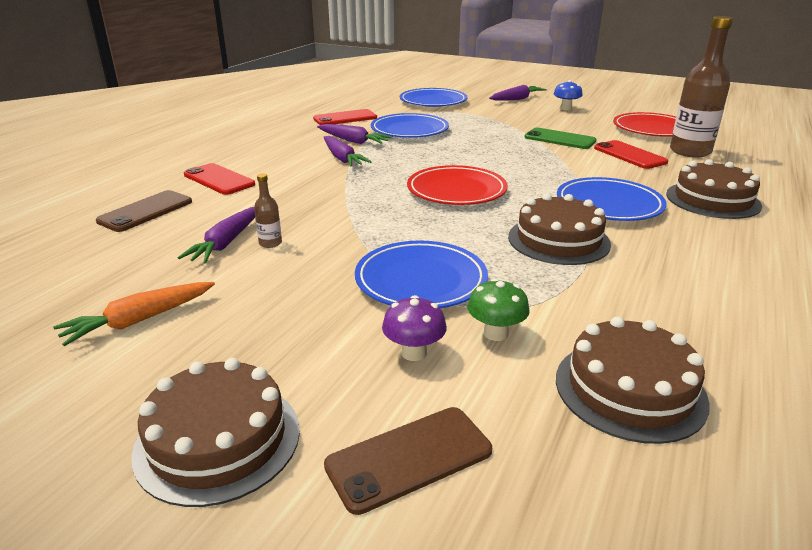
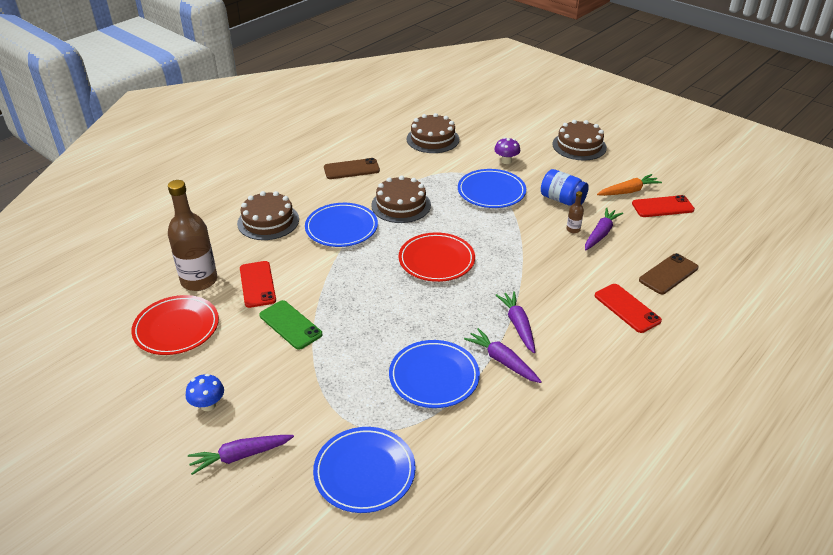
camera: 165 degrees left, 10 degrees up
(284, 284) = (562, 200): none -> blue jar
(345, 118) = (503, 430): red phone -> red phone (662, 207)
(409, 458) = (517, 133): brown phone -> brown phone (351, 169)
(495, 333) = (469, 163): green mushroom -> none

